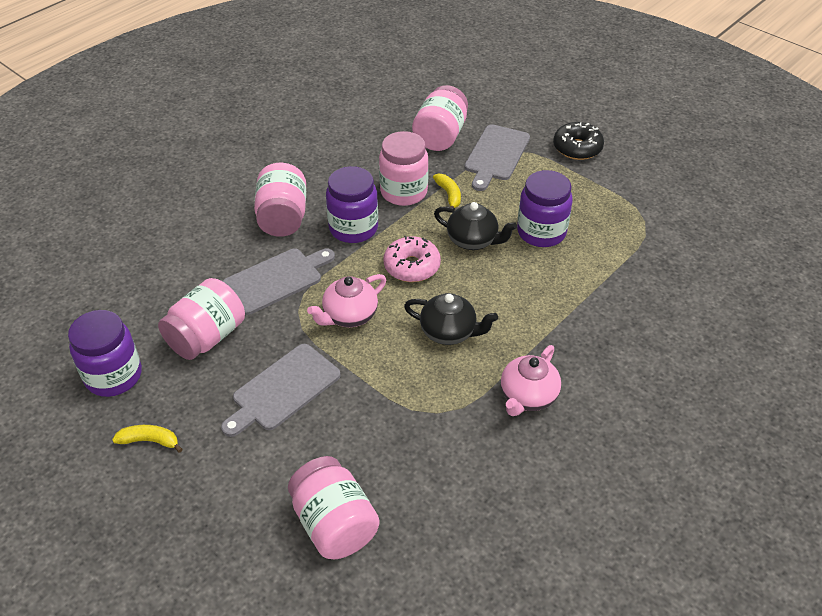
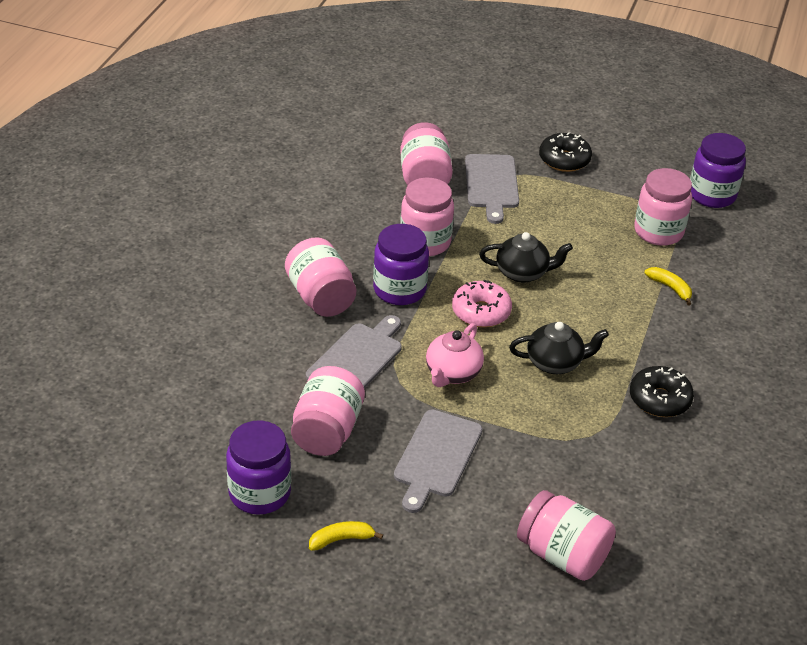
camera: 25 degrees left, 5 degrees down
(449, 195) = (471, 234): yellow banana -> yellow banana (670, 288)
(528, 396) = (659, 399): pink teapot -> black donut
(541, 232) = (581, 249): purple jar -> purple jar (712, 195)
(627, 234) = (658, 232): none -> pink jar

